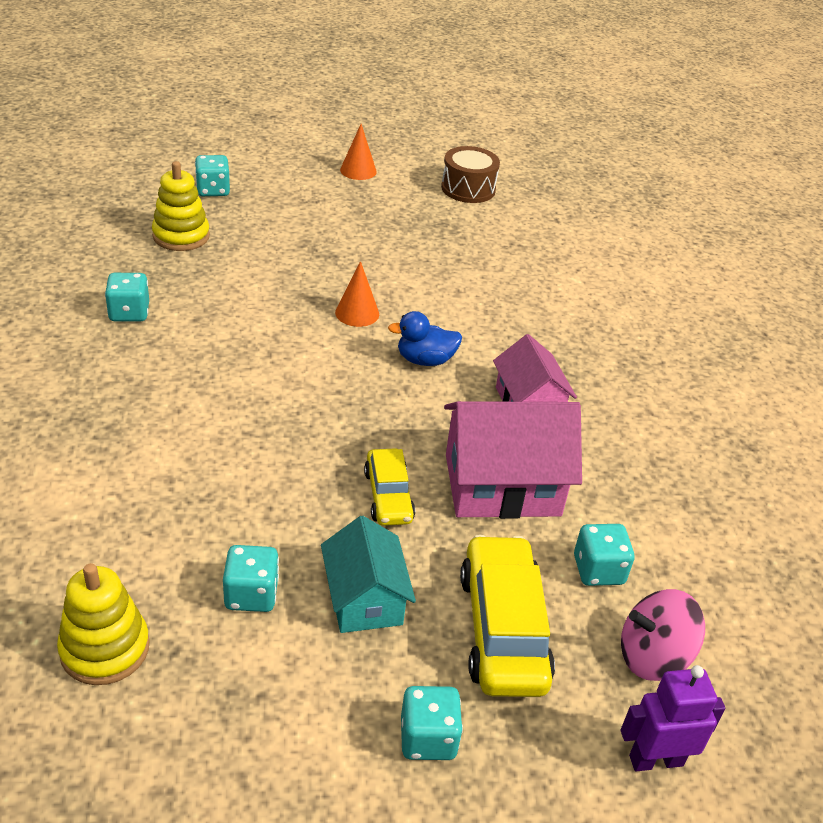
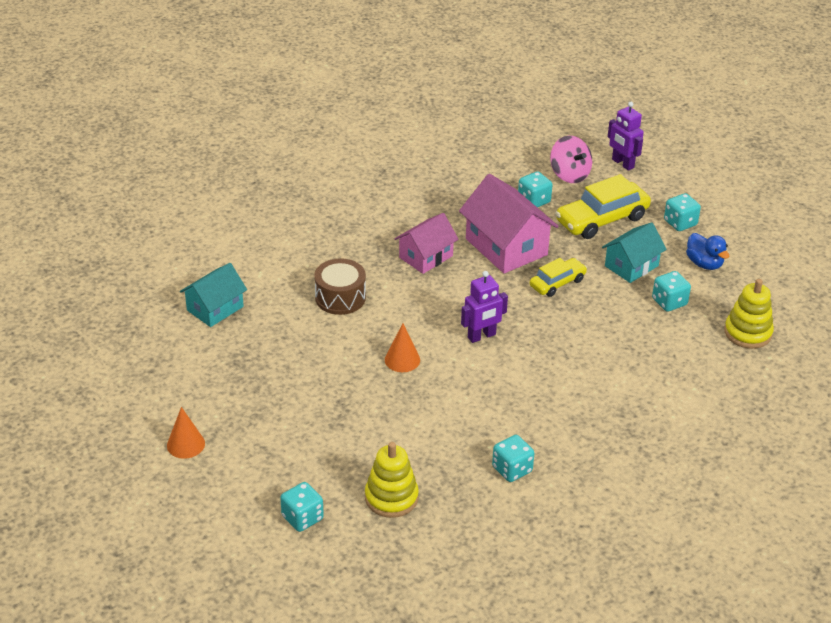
camera: 115 degrees left, 0 degrees up
(343, 382) = (482, 336): none -> purple robot
(425, 360) = (424, 311): blue duck -> blue duck (704, 263)
(468, 188) = (163, 368): brown drum -> brown drum (340, 297)
(535, 237) = (215, 308): none -> turquoise house

